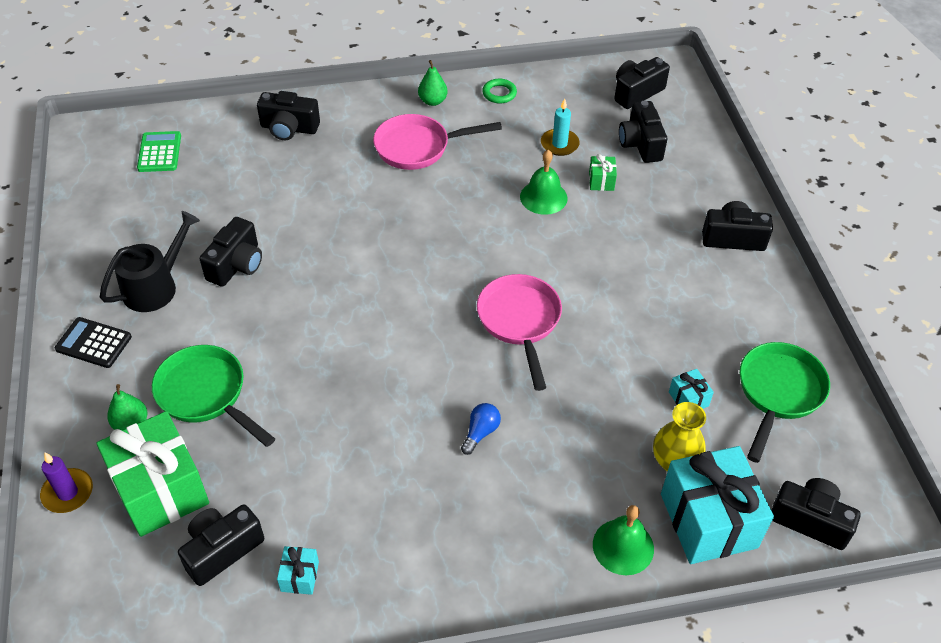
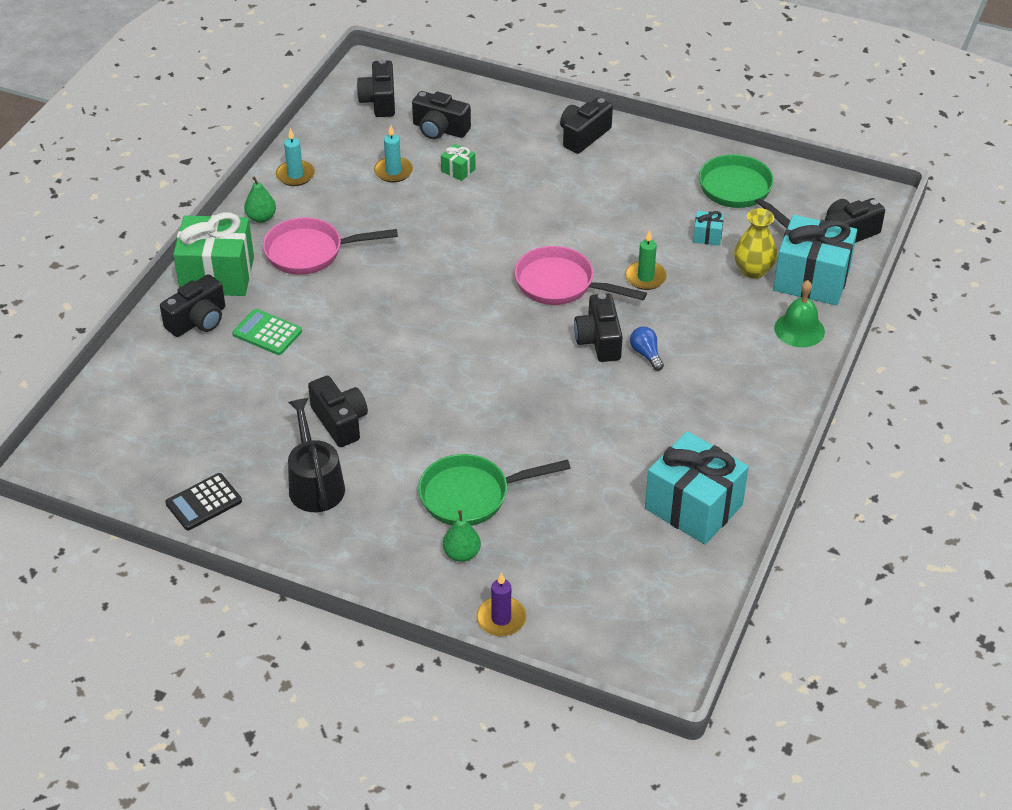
camera: 55 degrees left, 5 degrees down
(93, 343) = (346, 548): black calculator -> black calculator (204, 502)
(159, 152) = (137, 419): green calculator -> green calculator (267, 333)
(160, 490) = (547, 558): green gift -> green gift (217, 275)
(222, 550) = (635, 542): black camera -> black camera (599, 340)
(300, 576) = (693, 507): turquoise gift -> turquoise gift, size x2.37
(418, 147) = (310, 252): pink pan -> pink pan turned 60 degrees clockwise
(499, 93) = (295, 175): green ring -> turquoise candle
(543, 197) = (443, 209): green bell -> none
(585, 379) = (645, 277): none -> green candle

